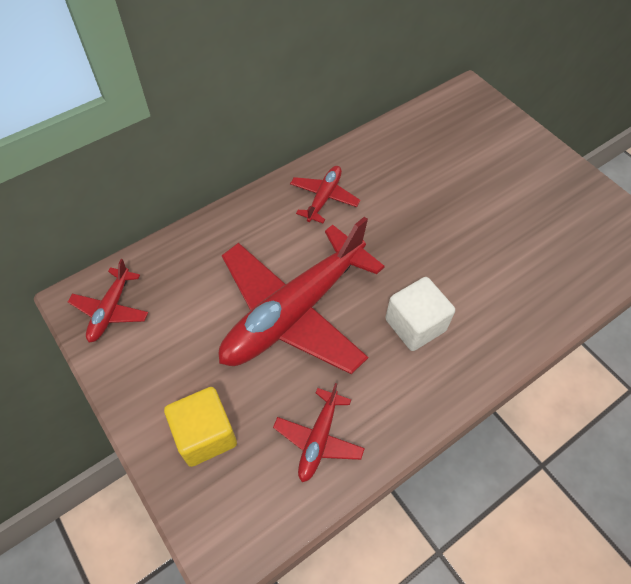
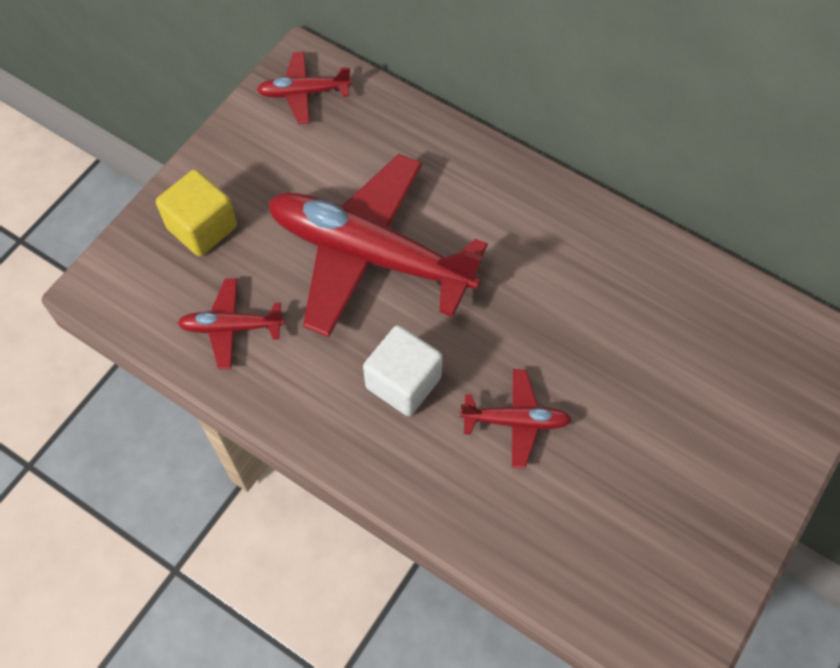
camera: 70 degrees right, 5 degrees up
(324, 197) = (544, 231): red plane -> red plane (516, 421)

